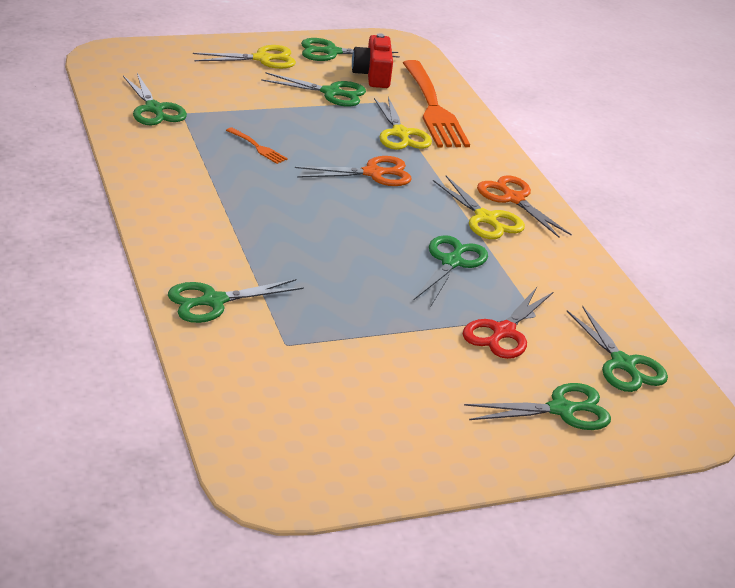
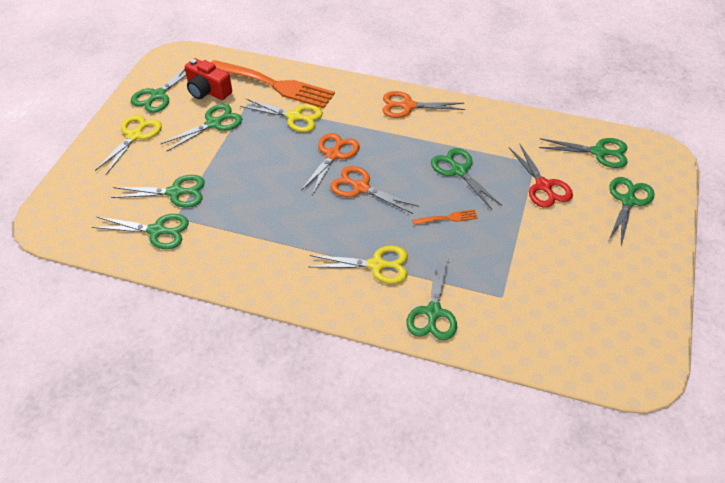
camera: 50 degrees left, 15 degrees up
(213, 102) = (175, 192): none -> green scissors
(258, 147) = (256, 197): orange fork -> orange fork (448, 218)
(345, 204) = (361, 188): none -> orange scissors
(485, 218) = (421, 130): yellow scissors -> yellow scissors (376, 265)

